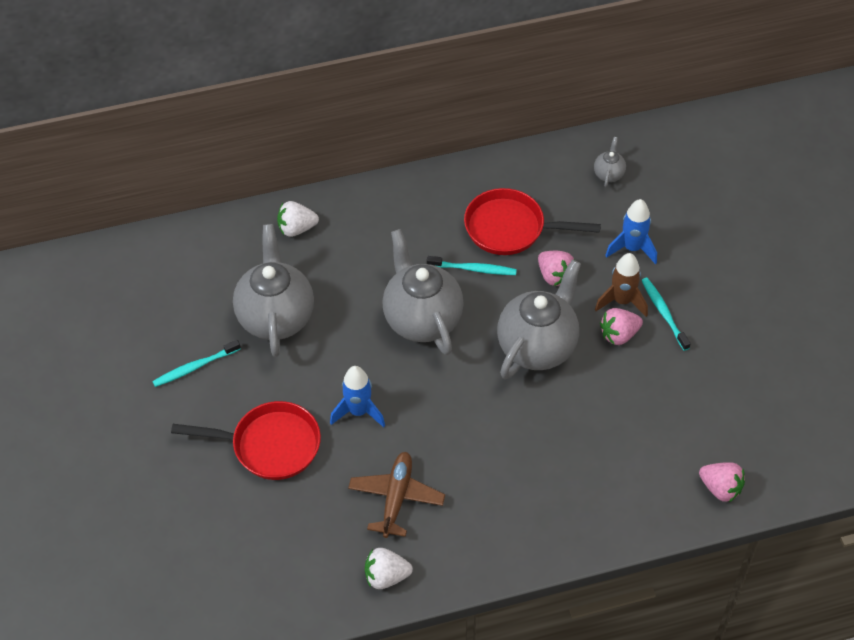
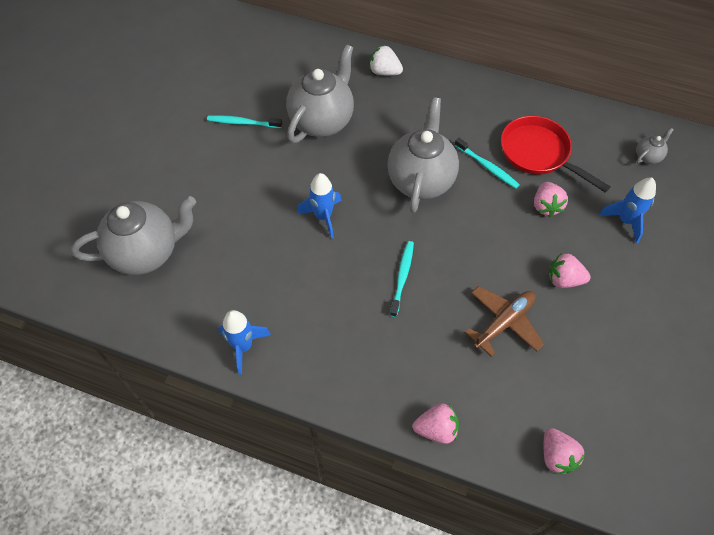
camera: 35 degrees right, 5 degrees up
(270, 445) = (245, 203): red pan -> none
(386, 576) = (243, 346): white strawberry -> blue rocket
(396, 498) = (298, 294): brown plane -> brown plane (504, 323)
(537, 346) = (491, 250): grey teapot -> grey teapot (146, 252)
(610, 532) = (436, 429): none -> pink strawberry
(622, 301) = (586, 255): brown rocket -> none
(664, 313) = (614, 284): turquoise toothbrush -> turquoise toothbrush (402, 277)

